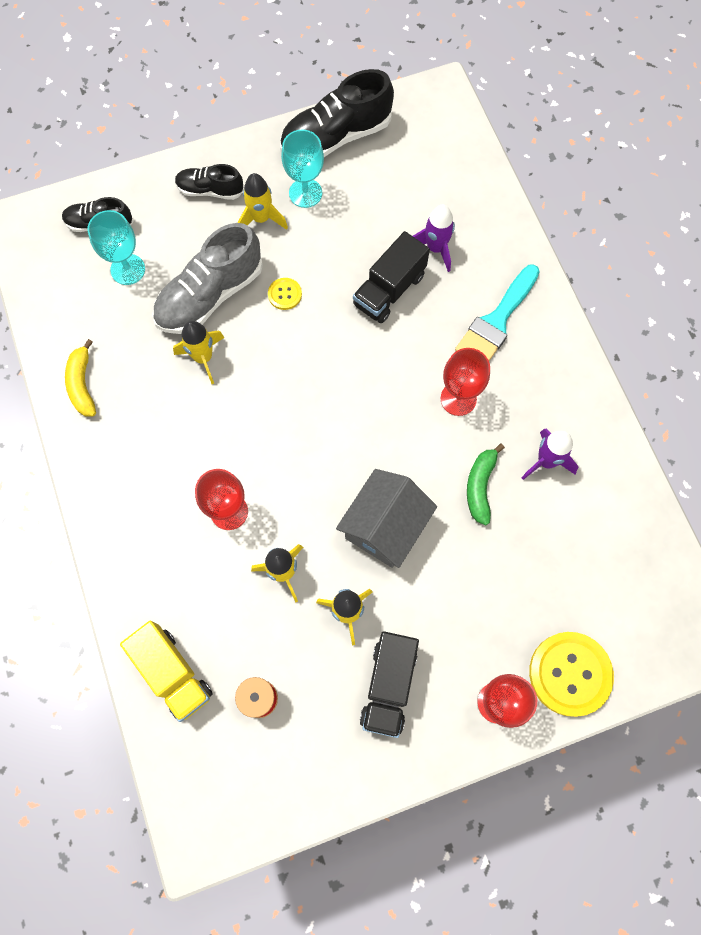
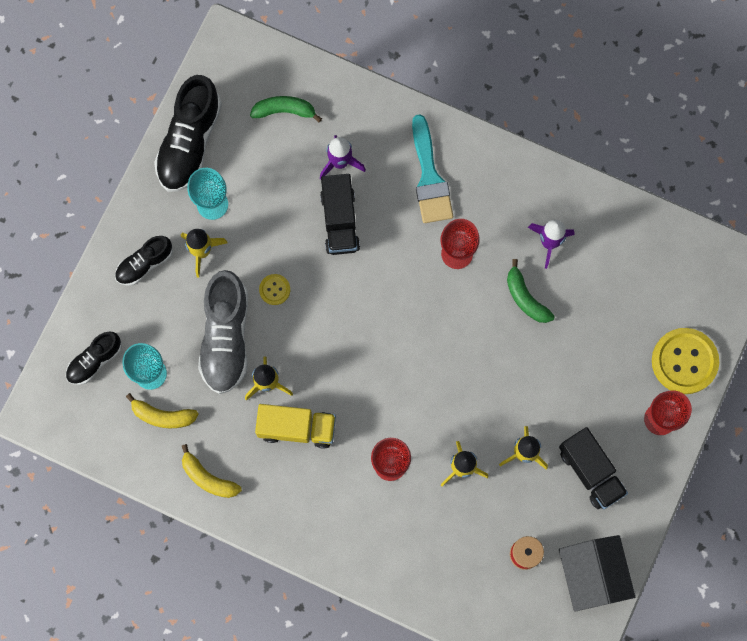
camera: 45 degrees left, 5 degrees up
(102, 308) = (163, 416): none -> yellow banana
(172, 673) = (459, 591): yellow truck -> yellow truck (297, 428)
(385, 527) = (494, 380): grey house -> grey house (591, 575)
(431, 175) = (284, 111): none -> green banana

